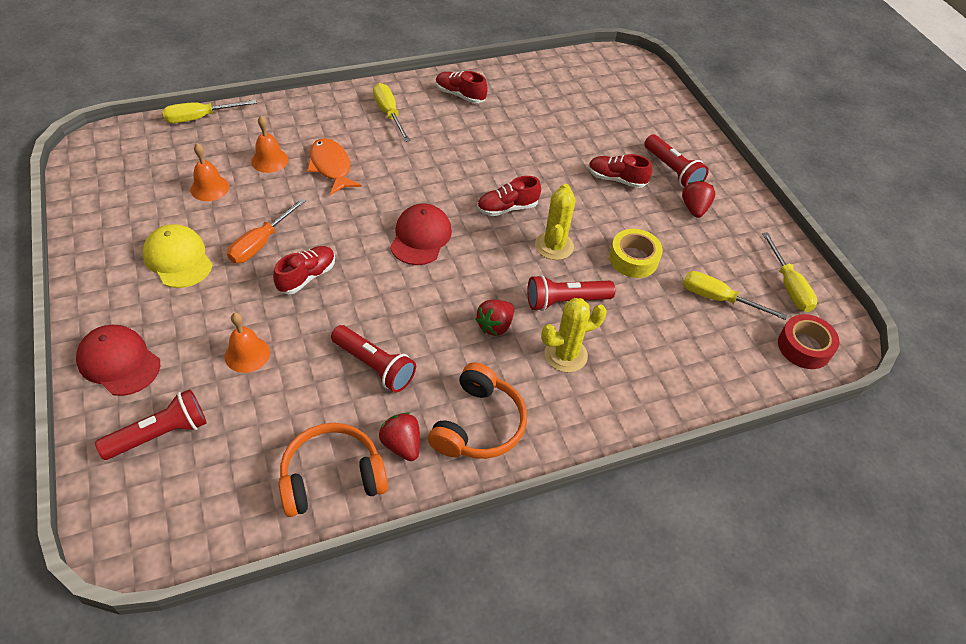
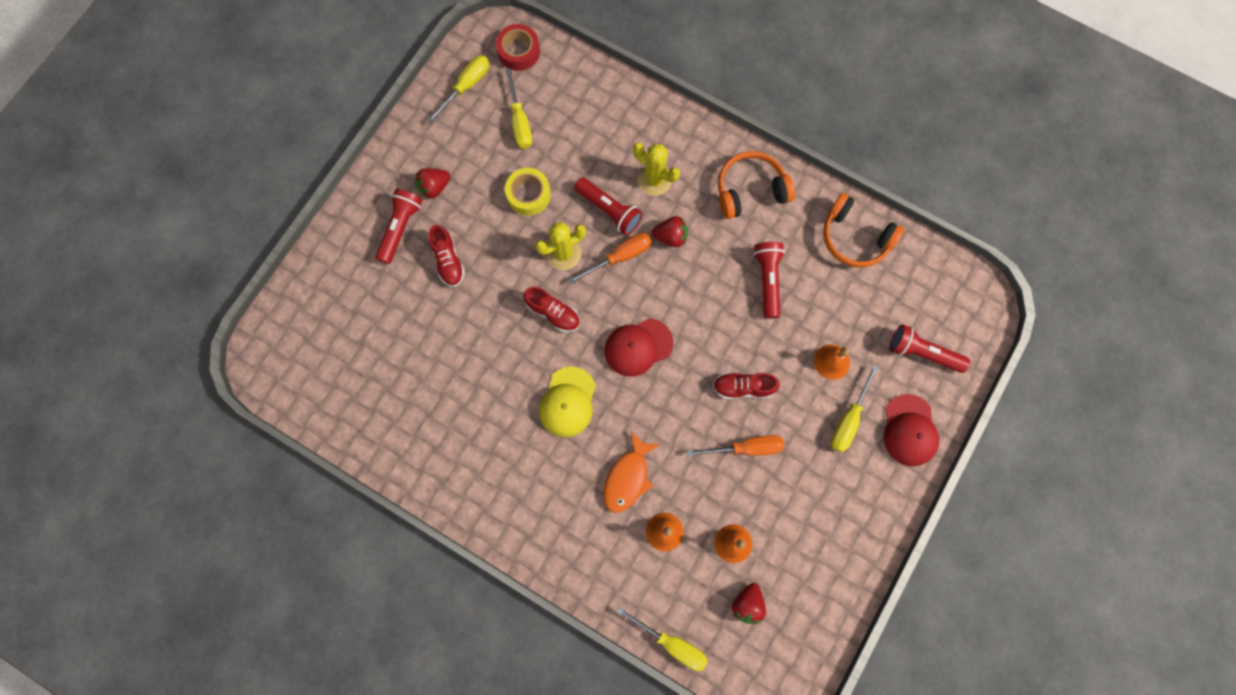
camera: 125 degrees left, 25 degrees up
(178, 259) = (810, 488): yellow cap -> yellow cap (568, 402)
(389, 114) = (524, 495): yellow screwdriver -> yellow screwdriver (849, 419)
(402, 445) = (802, 219): red strawberry -> red strawberry (747, 604)
(460, 95) = (445, 460): red shoe -> none
(512, 278) = (619, 257): none -> orange screwdriver

